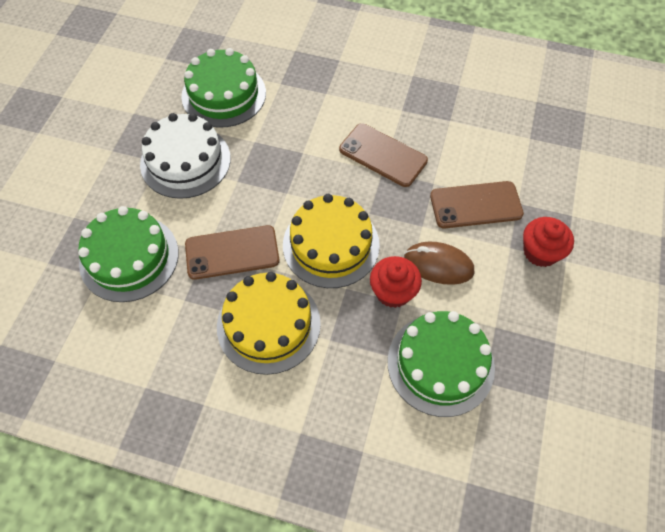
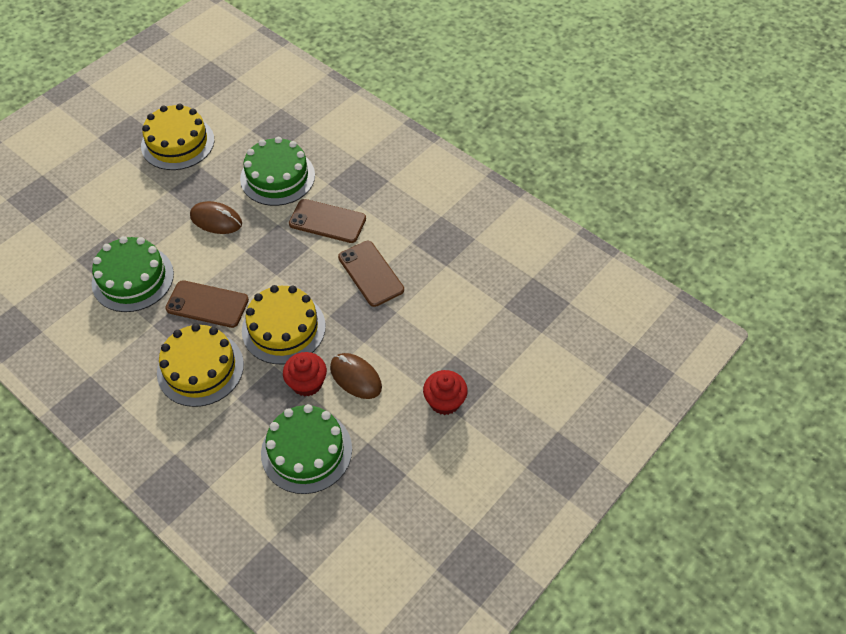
camera: 25 degrees right, 5 degrees down
(92, 97) = (178, 143): none -> yellow cake
(185, 161) = (216, 220): white cake -> brown mouse
(476, 205) = (418, 343): brown phone -> brown phone (327, 221)

